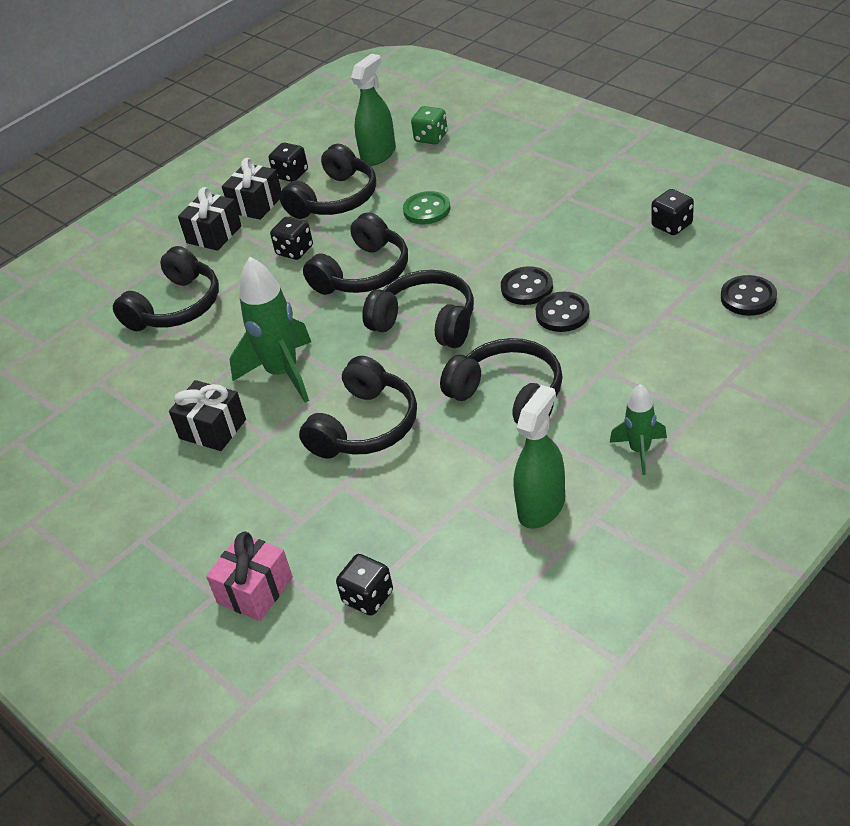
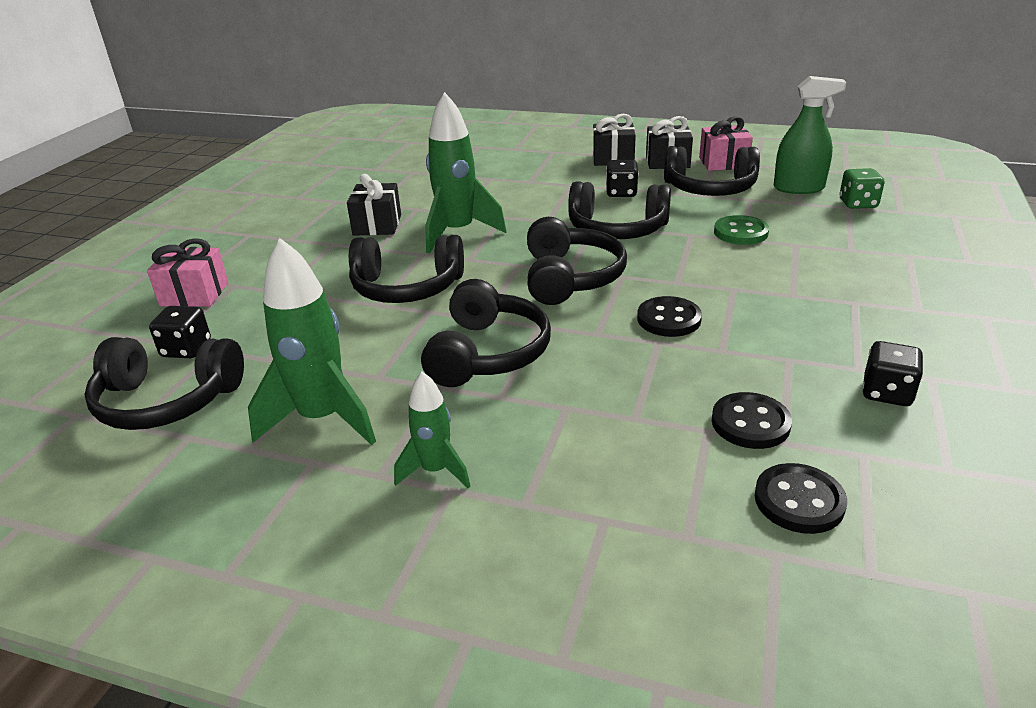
camera: 60 degrees right, 10 degrees down
(176, 307) = (513, 171): black headphones -> black headphones (167, 401)
(291, 174) = (723, 163): black dice -> pink gift
(541, 507) = (322, 419): green spray bottle -> green rocket
(562, 314) = (643, 353): black button -> black button (750, 423)

